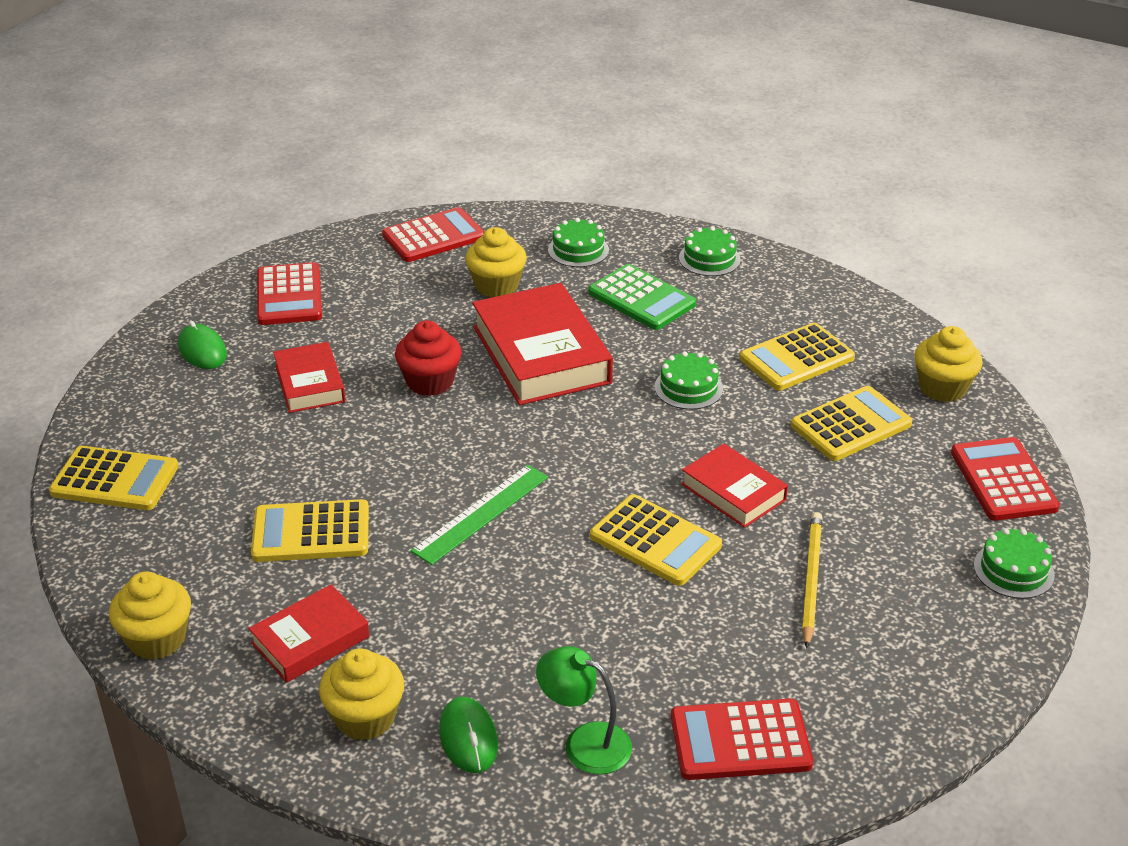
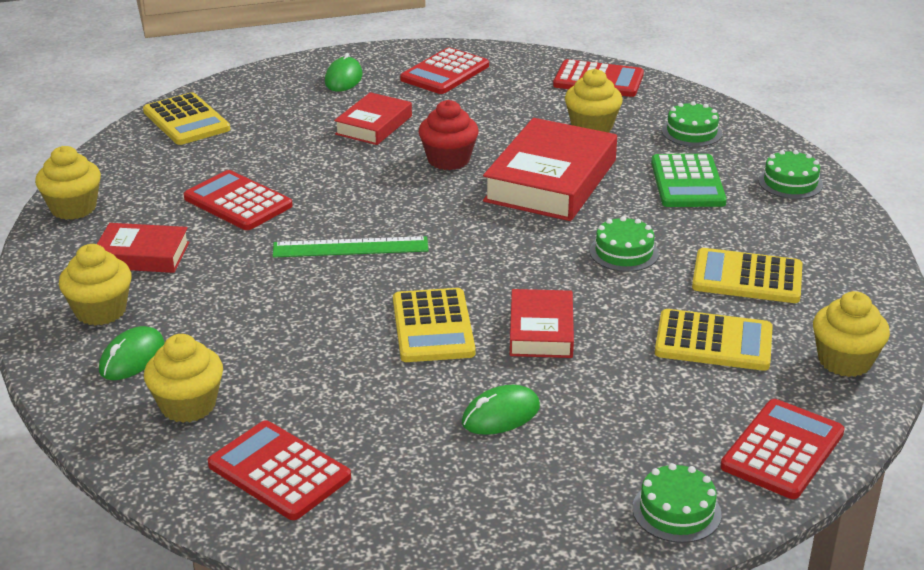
camera: 45 degrees right, 5 degrees down
(311, 532) = (238, 202): yellow calculator -> red calculator
(585, 743) = (188, 405): green lamp -> yellow cupcake
(811, 579) = (501, 415): yellow pencil -> green mouse

